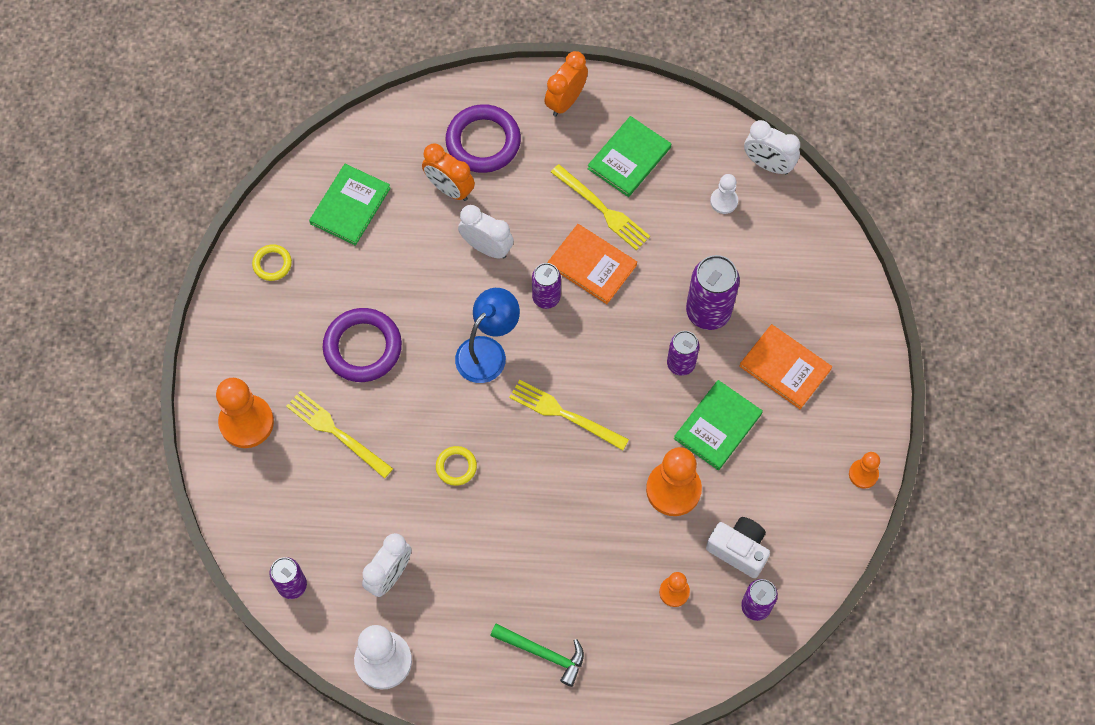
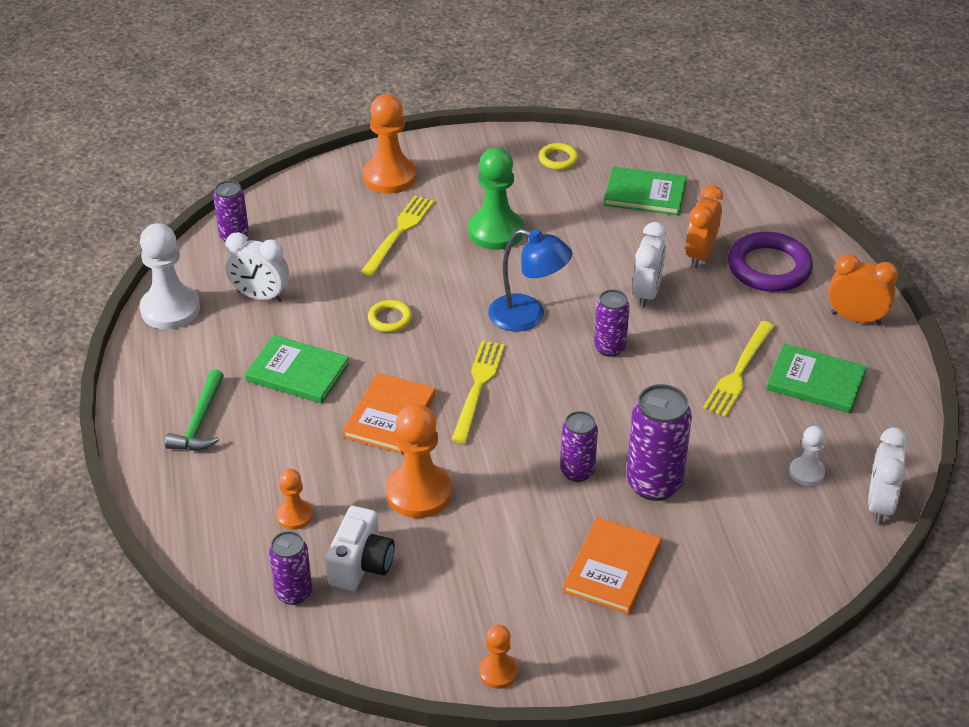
camera: 75 degrees right, 25 degrees down
(362, 347) = (495, 232): purple ring -> green pawn
(592, 265) = (665, 376): orange book -> orange book (389, 416)
(717, 426) = (511, 518): green book -> green book (298, 372)

